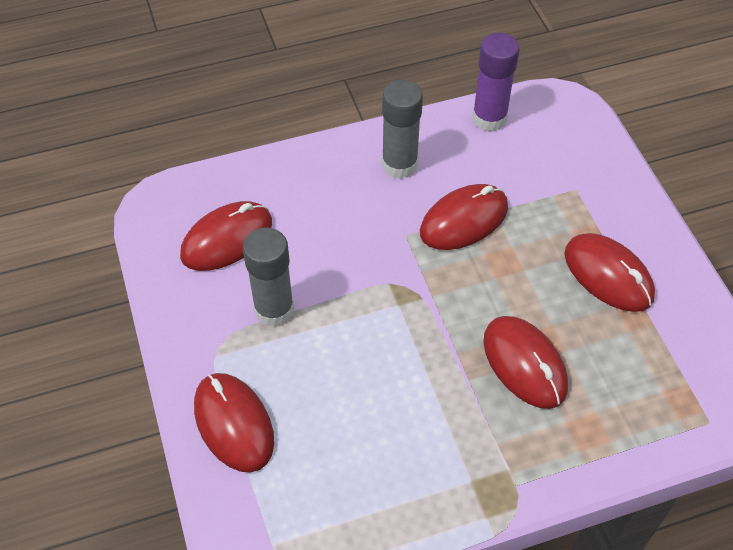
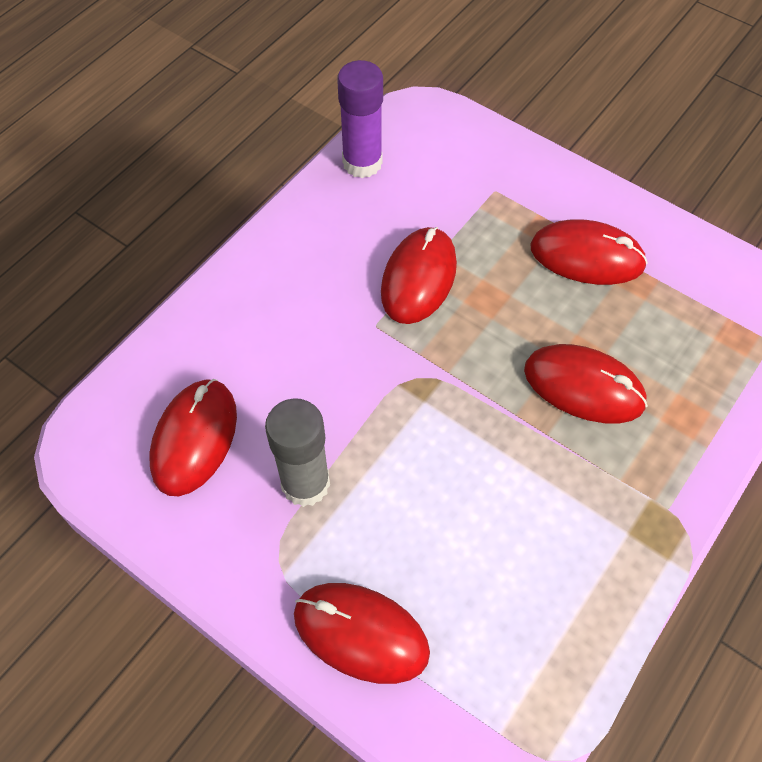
camera: 35 degrees left, 5 degrees up
(399, 164) = (312, 256): grey glue stick -> none

